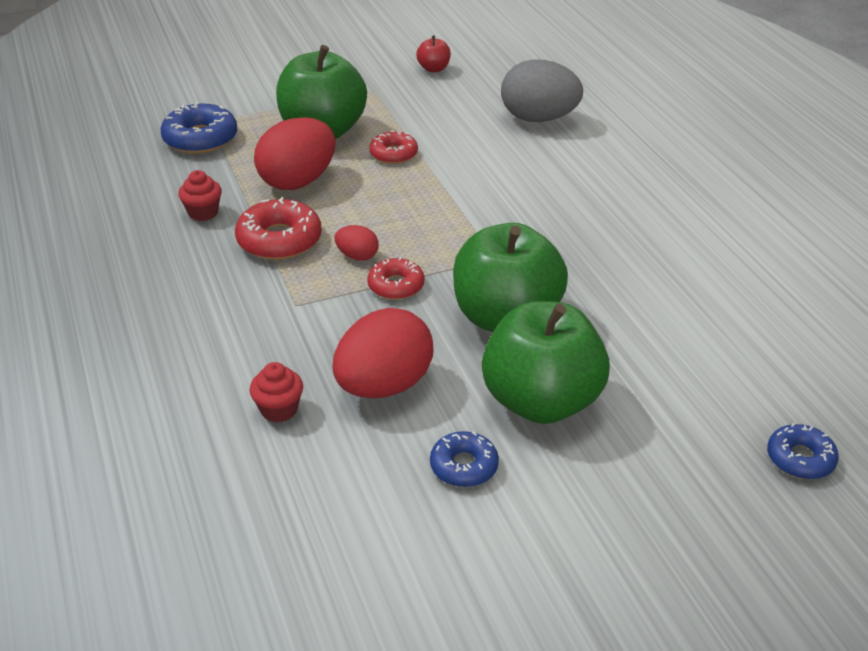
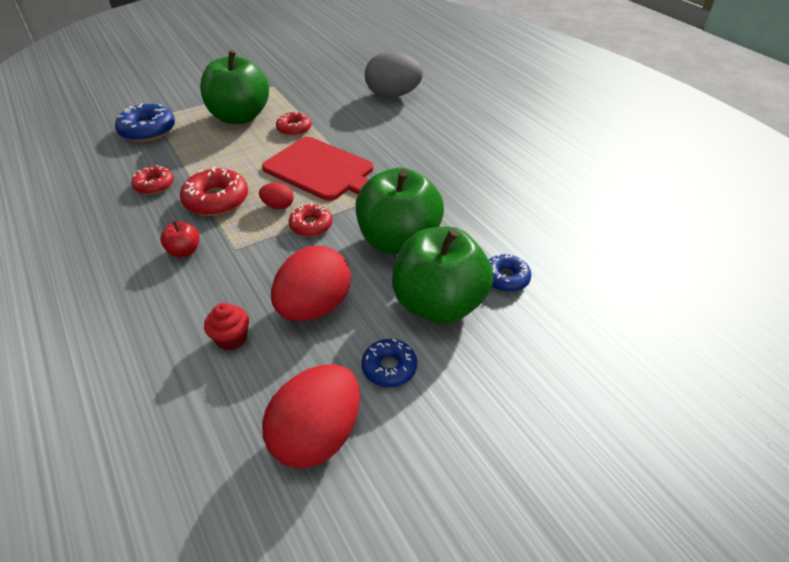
camera: 10 degrees left, 5 degrees up
(203, 213) = (154, 185): red cupcake -> red donut
(298, 181) = (225, 155): red egg -> red egg (317, 436)
(421, 215) = (322, 170): none -> red cutting board
(433, 69) = (313, 68): red apple -> red apple (184, 251)
(800, 459) = (640, 325): blue donut -> blue donut (505, 278)

